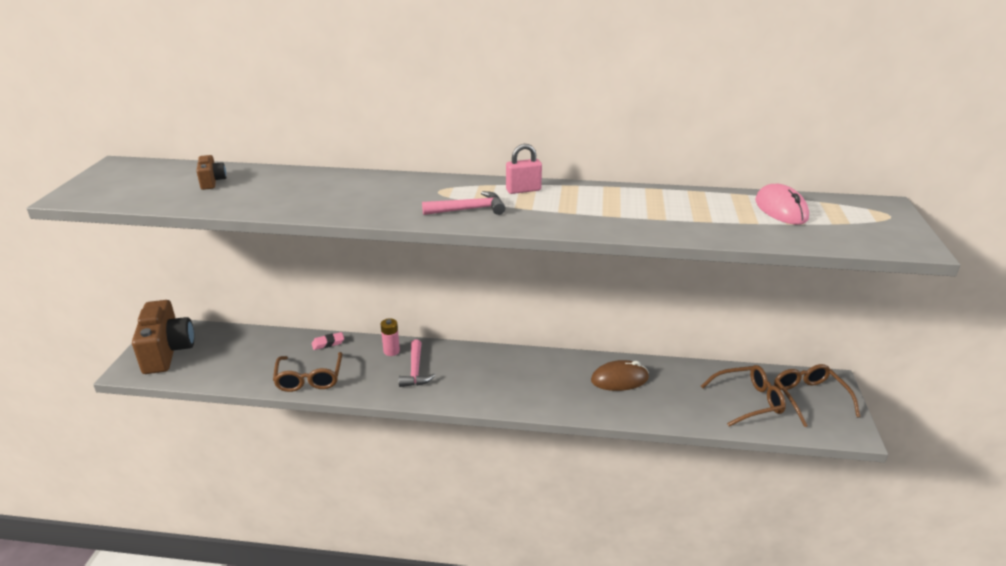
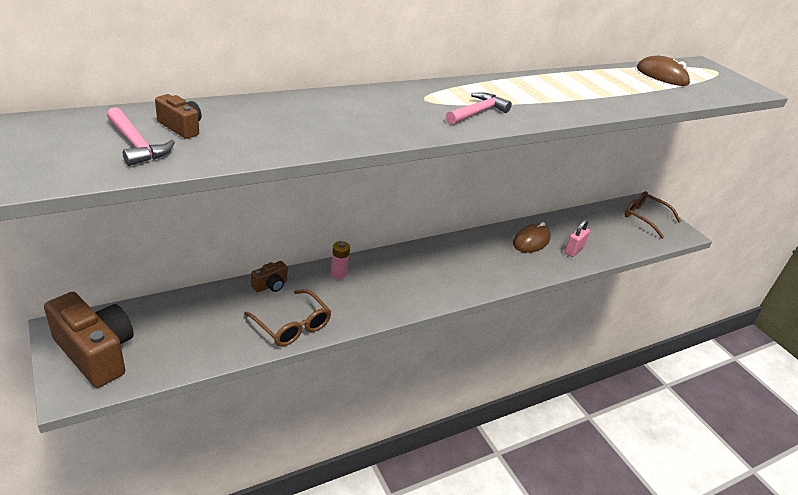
camera: 40 degrees left, 5 degrees up
(328, 343) = (270, 285): pink eraser -> brown camera
(415, 370) = (378, 284): pink hammer -> pink hammer (136, 145)
(523, 190) = (488, 87): pink padlock -> pink padlock (573, 250)
(748, 401) = (617, 231): brown glasses -> none
(781, 209) = (662, 76): pink mouse -> brown mouse

